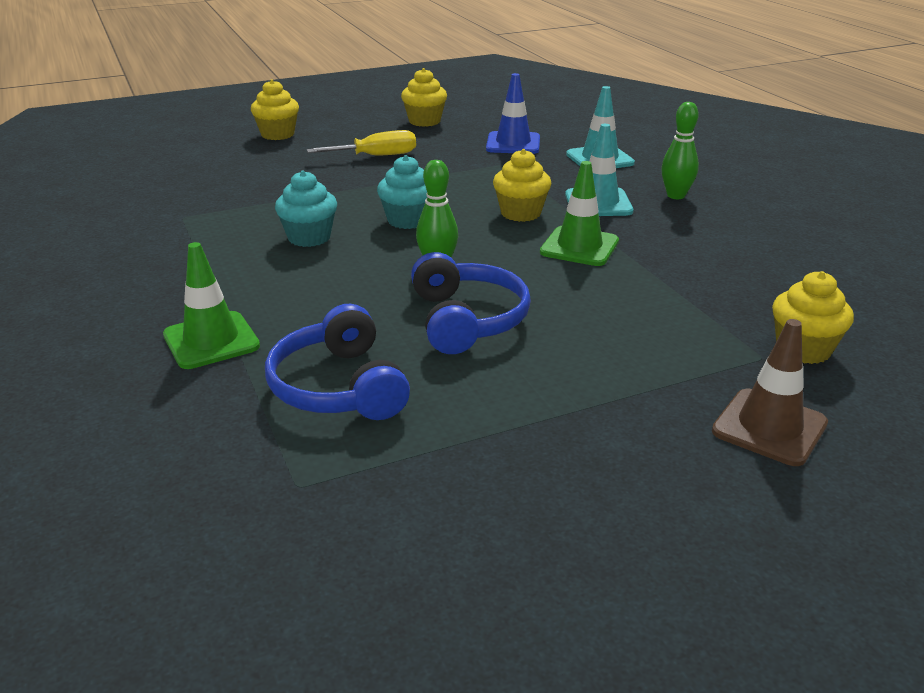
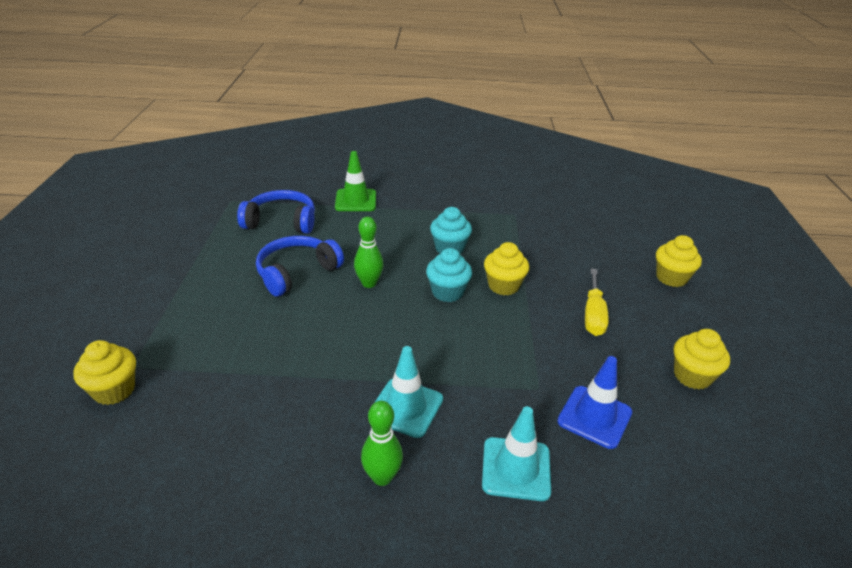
camera: 115 degrees right, 5 degrees up
(466, 320) = (297, 273): blue headphones -> blue headphones turned 120 degrees clockwise
(520, 213) = (419, 351): yellow cupcake -> yellow cupcake (503, 286)
(579, 247) = (338, 356): green traffic cone -> none
(769, 427) = (91, 330): brown traffic cone -> none

